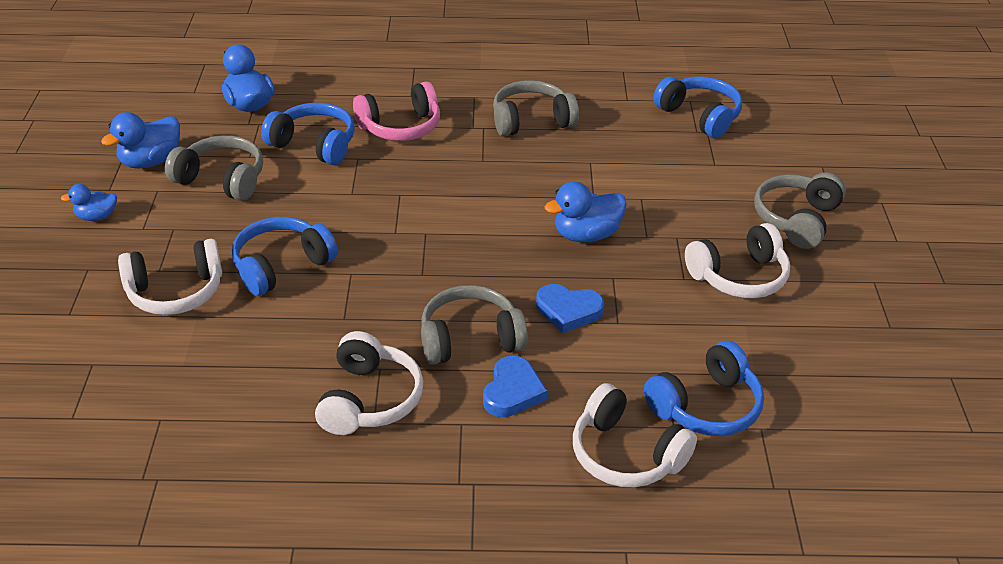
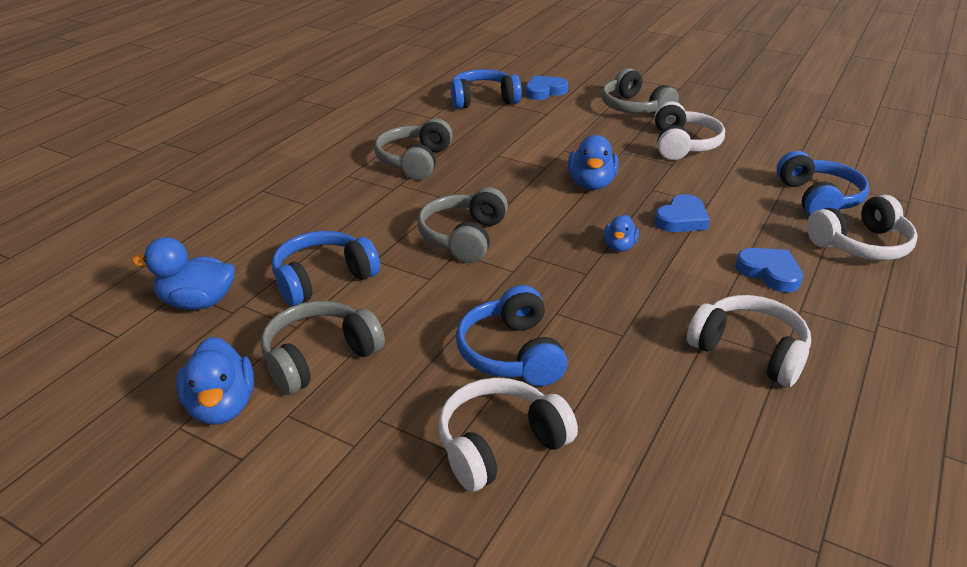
camera: 60 degrees left, 5 degrees down
(96, 217) = (290, 484): blue duck -> blue duck (619, 246)
(175, 291) = (500, 445): white headphones -> white headphones turned 135 degrees counterclockwise
(400, 127) = (350, 223): pink headphones -> none
(470, 339) = (692, 274): grey headphones -> grey headphones (464, 237)
(767, 147) = (544, 91): none -> blue heart

